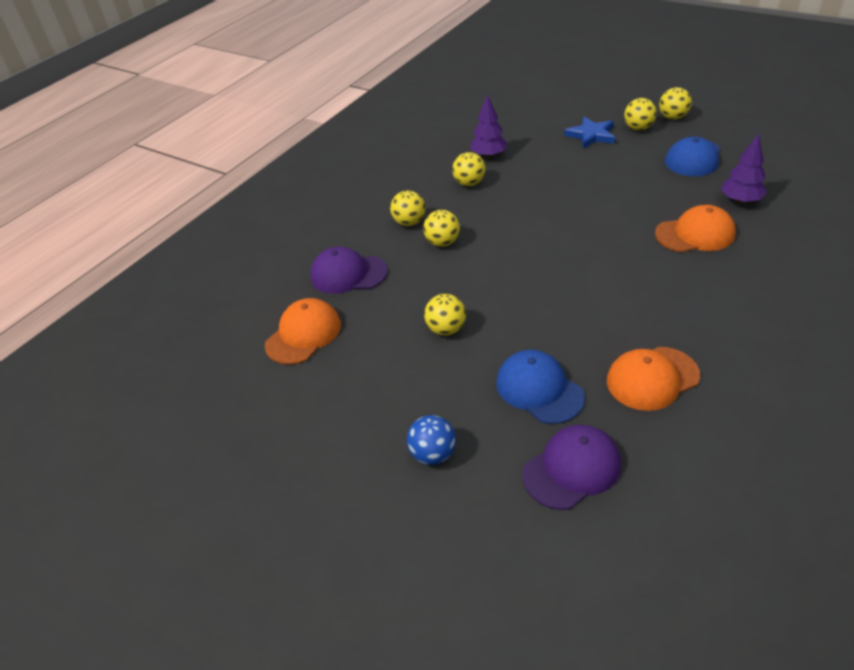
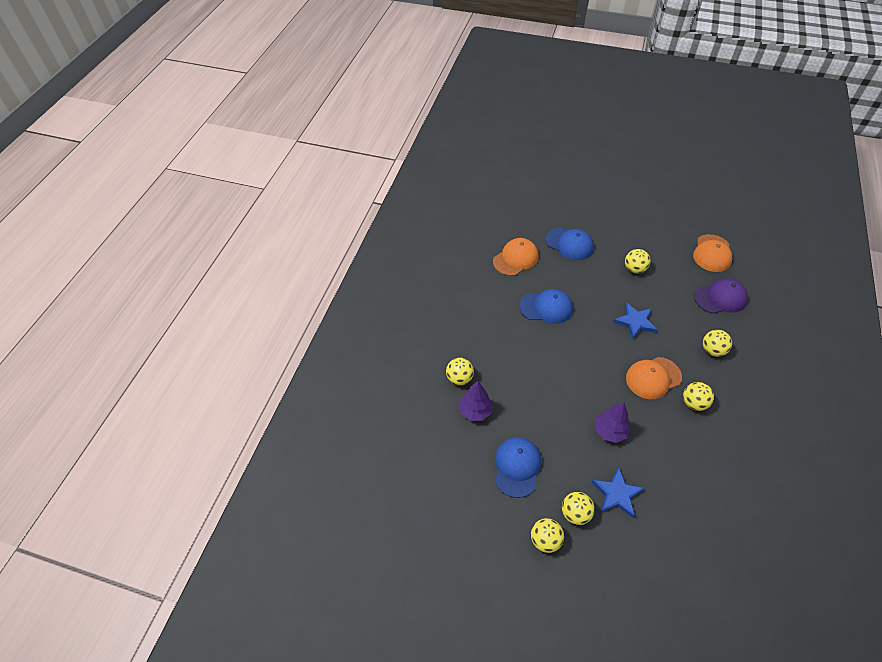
camera: 160 degrees right, 10 degrees up
(433, 454) = (604, 208): blue ball -> none
(442, 242) = (676, 334): yellow ball -> yellow ball (459, 378)
(488, 155) = (698, 446): purple tree -> purple tree (609, 431)
(489, 262) = (635, 322): none -> blue star
(572, 469) = (542, 212): purple cap -> none
(616, 295) = (546, 307): none -> blue cap
(695, 234) = (505, 368): orange cap -> orange cap (653, 378)

